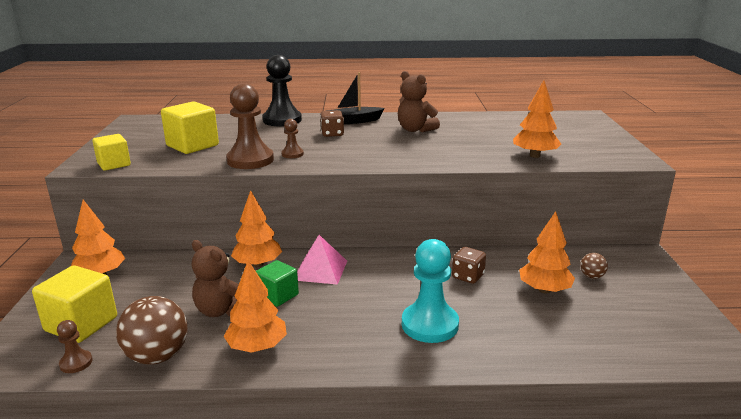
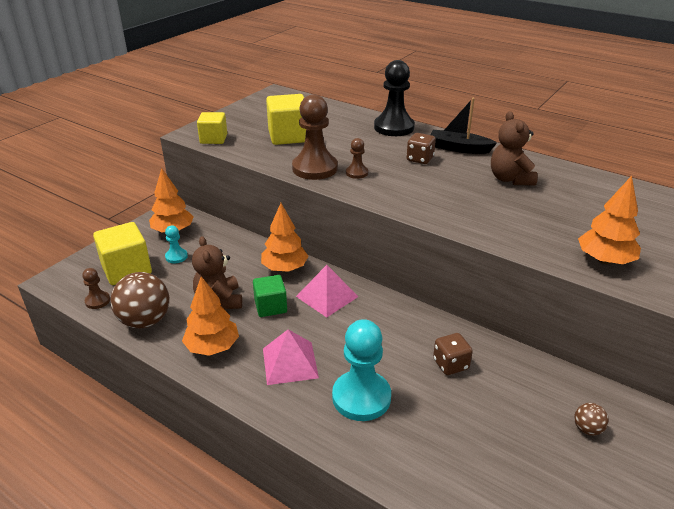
camera: 35 degrees right, 10 degrees up
(130, 293) = (176, 257): none -> turquoise pawn
(344, 327) = (290, 363): none -> pink pyramid
(544, 290) = (513, 418): orange tree -> none

